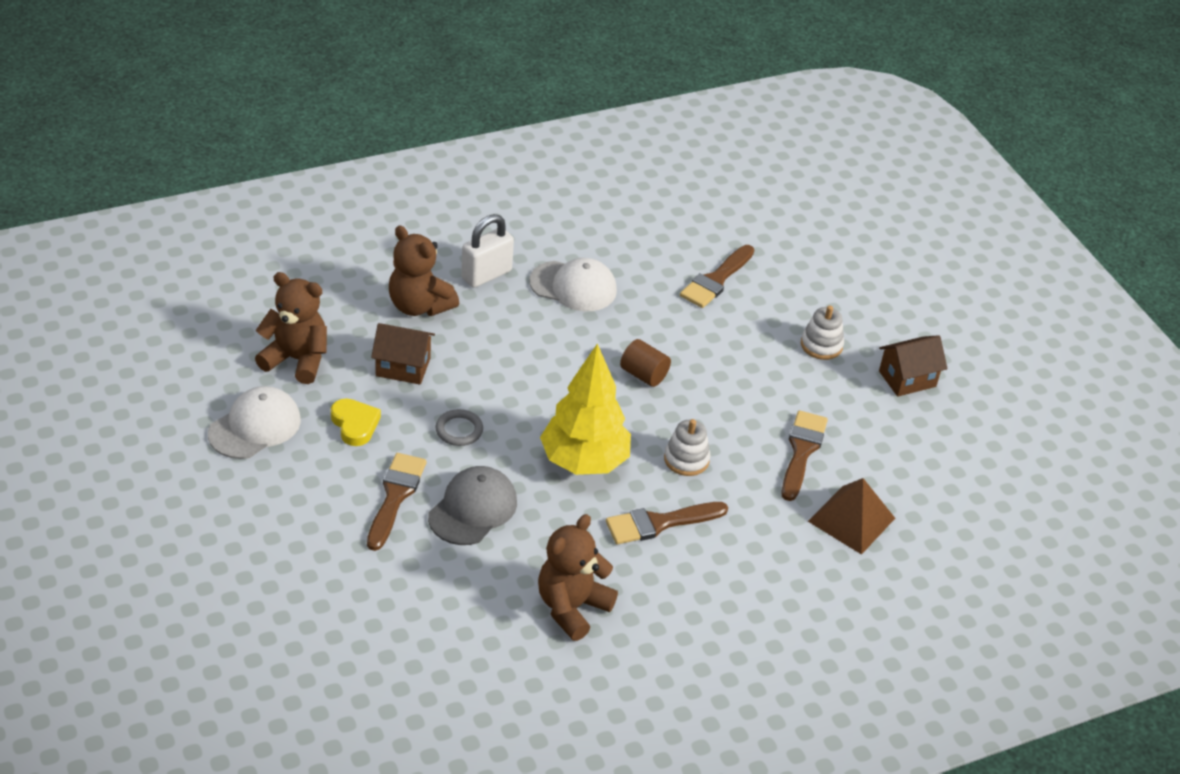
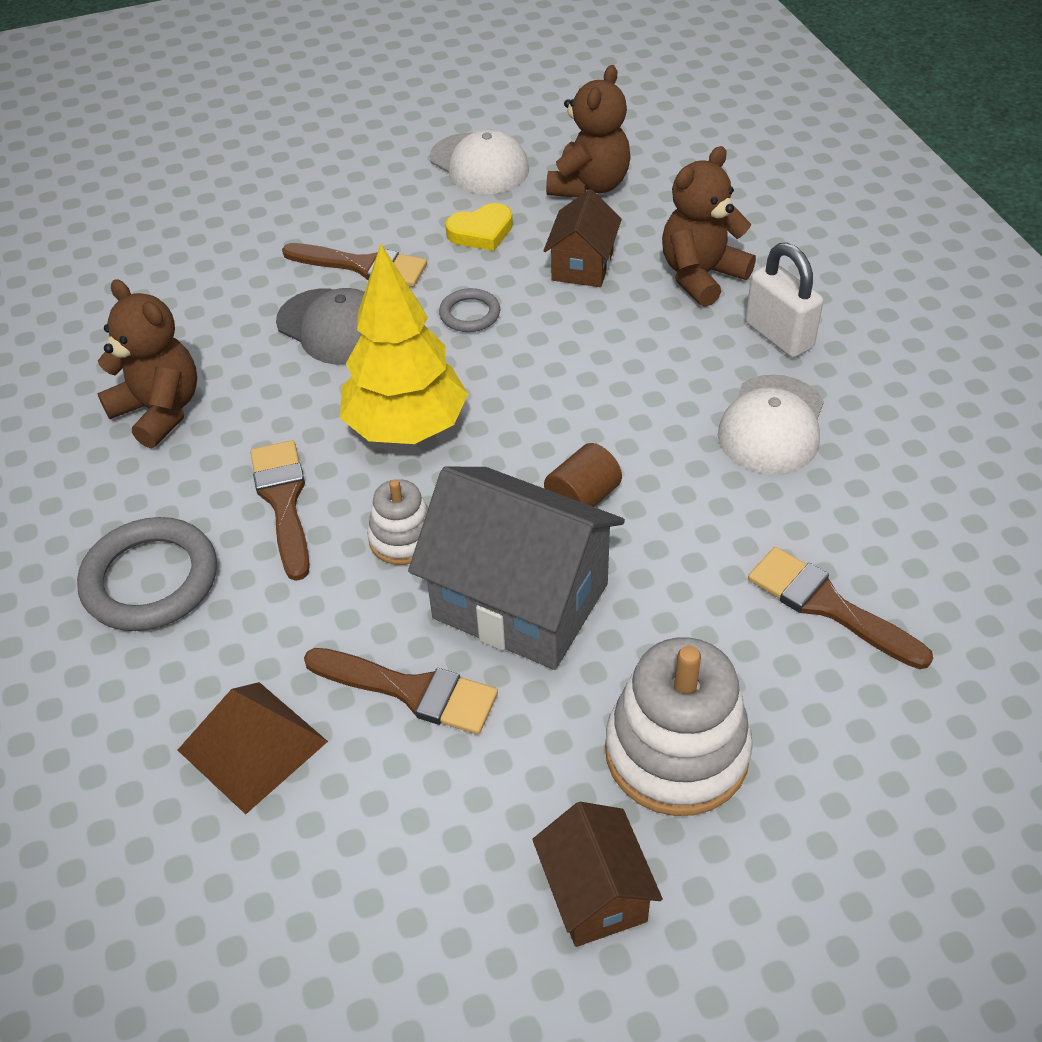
camera: 100 degrees right, 5 degrees up
(730, 404) = (520, 601): none -> grey house
(736, 587) = (150, 580): none -> grey ring
(821, 345) = (676, 752): white stacking toy -> white stacking toy, size x1.81

